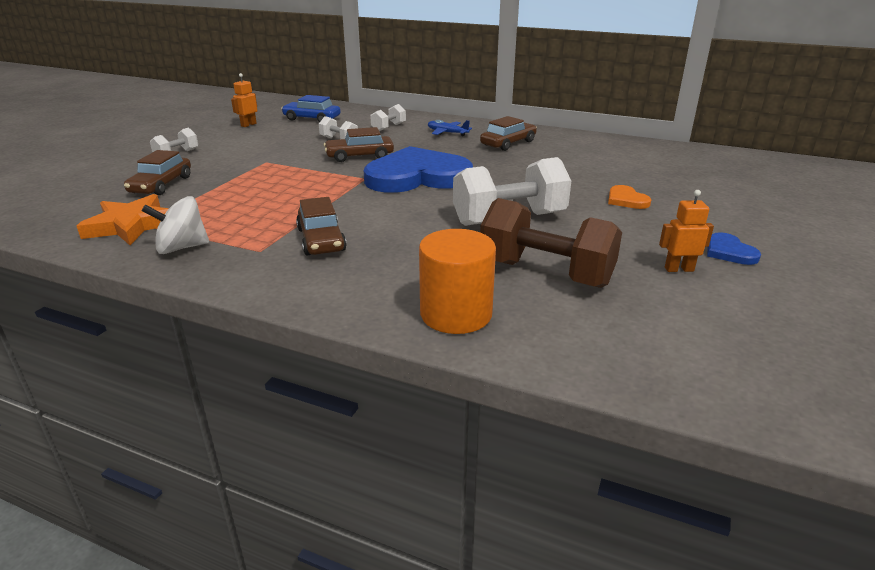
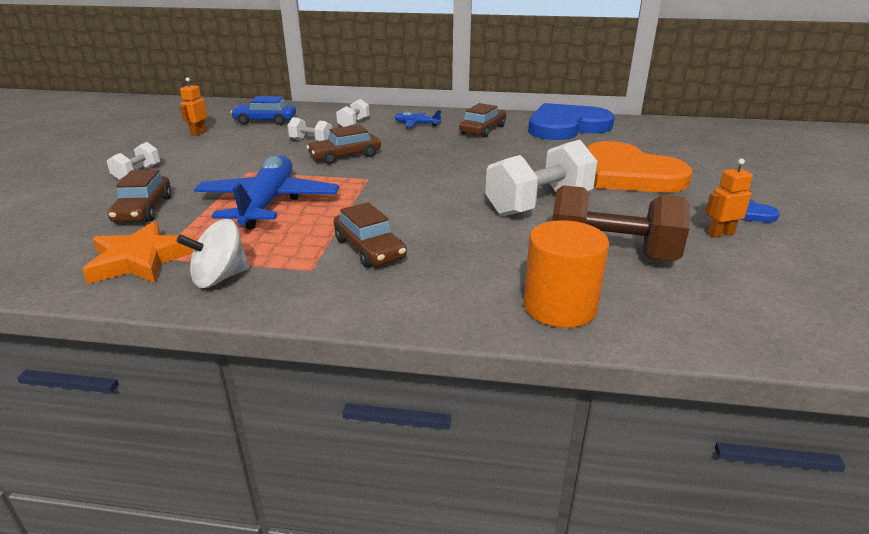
camera: 15 degrees left, 0 degrees up
(264, 190) = (268, 203): none -> blue plane
(417, 176) = (419, 171): blue heart -> blue heart (566, 126)
(626, 200) = (629, 174): orange heart -> orange heart, size x2.46

